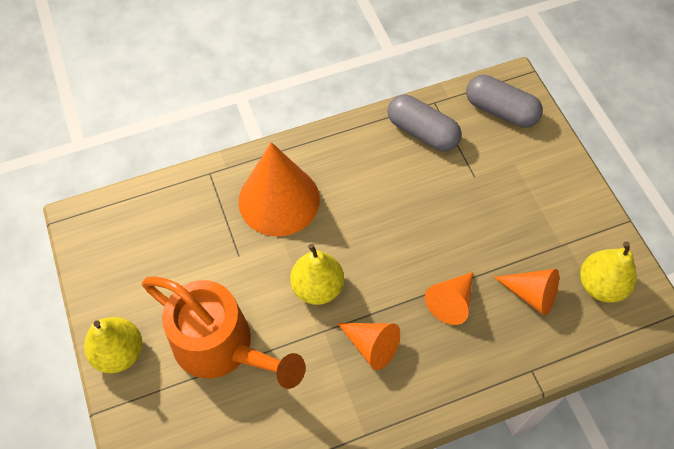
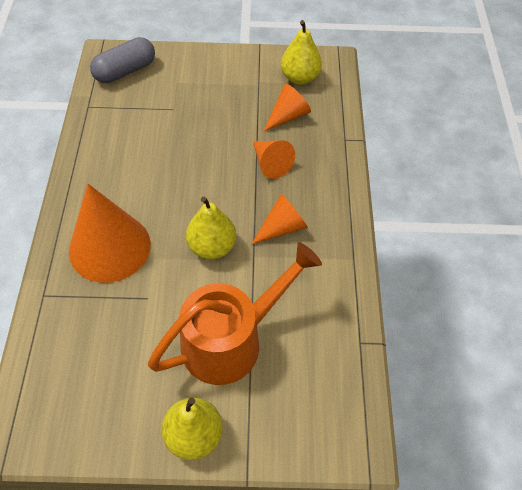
camera: 70 degrees left, 5 degrees down
(422, 132) = (110, 124): grey capsule -> none

